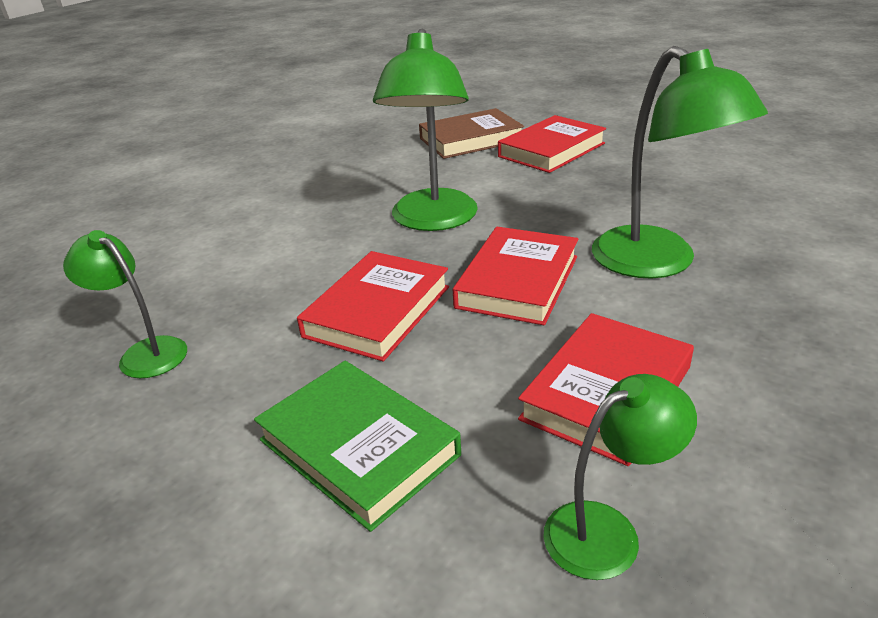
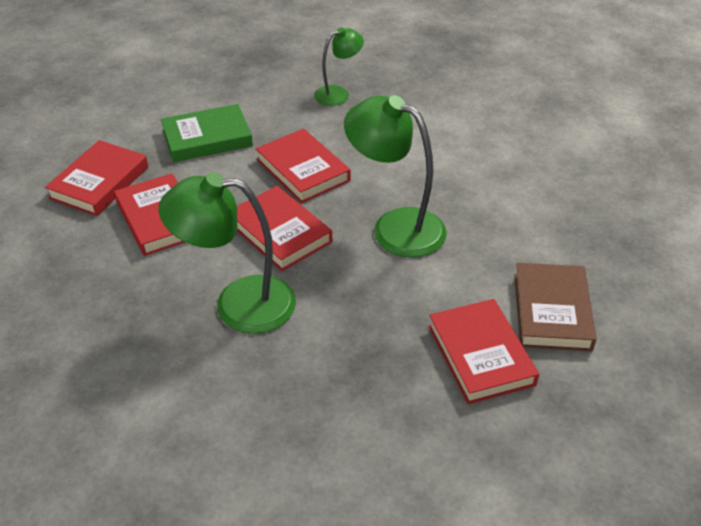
camera: 115 degrees right, 10 degrees up
(607, 530) = (99, 183): green lamp -> red book

